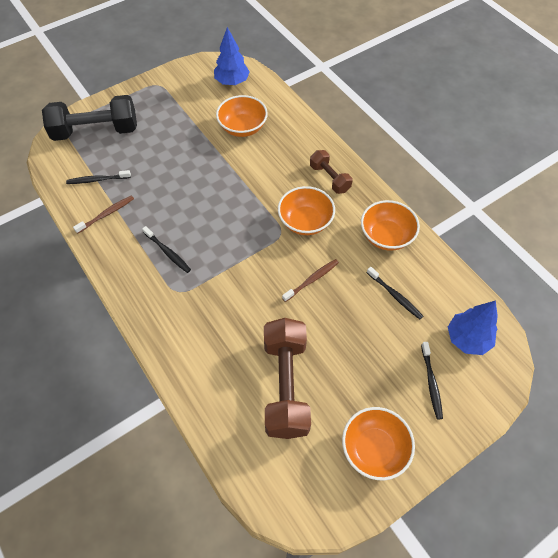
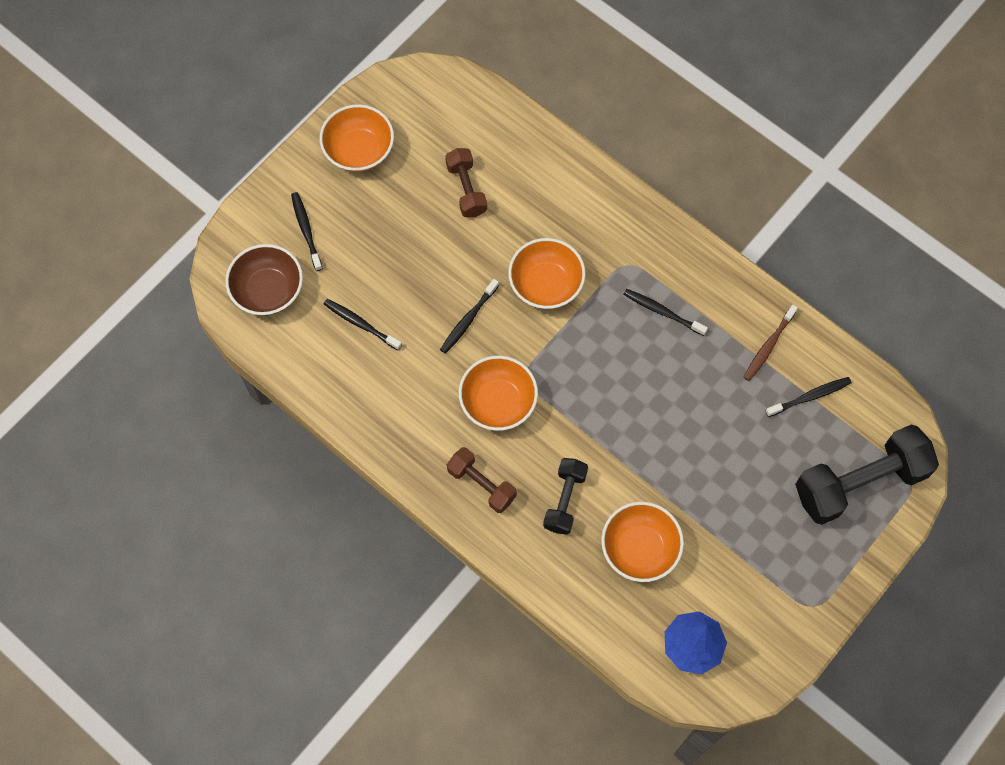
camera: 165 degrees right, 10 degrees up
(279, 159) = (565, 500): none -> black dumbbell
(285, 385) = (466, 189): brown dumbbell -> brown dumbbell, size x0.54
(312, 280) = (468, 320): brown toothbrush -> black toothbrush
(386, 236) = (384, 407): orange bowl -> orange bowl (546, 284)
(467, 339) = (268, 290): blue tree -> brown bowl

